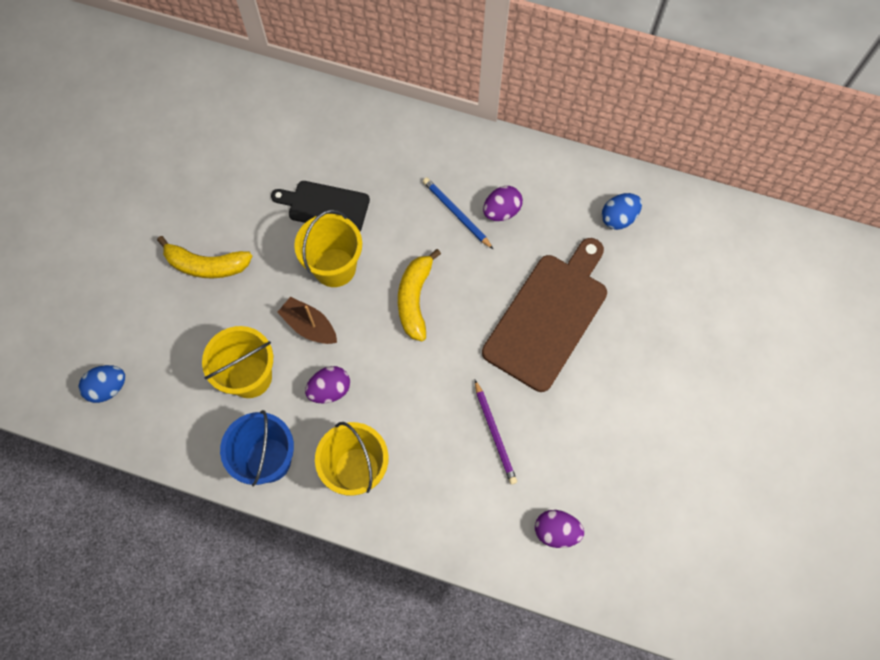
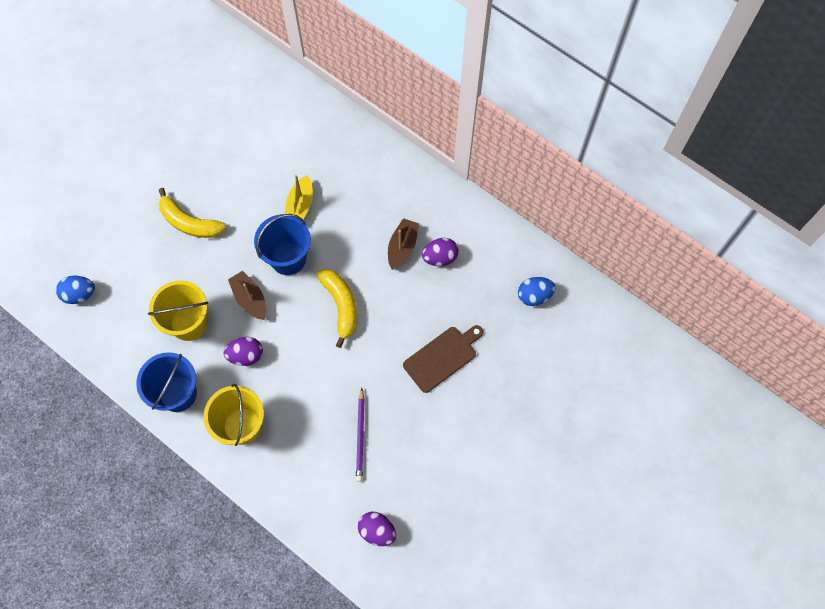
camera: 20 degrees right, 0 degrees up
(325, 206) = (300, 206): black cutting board -> yellow boat
(334, 267) = (288, 258): yellow bucket -> blue bucket
(415, 299) = (341, 306): yellow banana -> yellow banana turned 135 degrees clockwise
(456, 213) = (402, 247): blue pencil -> brown boat
(548, 316) = (442, 357): brown cutting board -> brown cutting board, size x0.60

